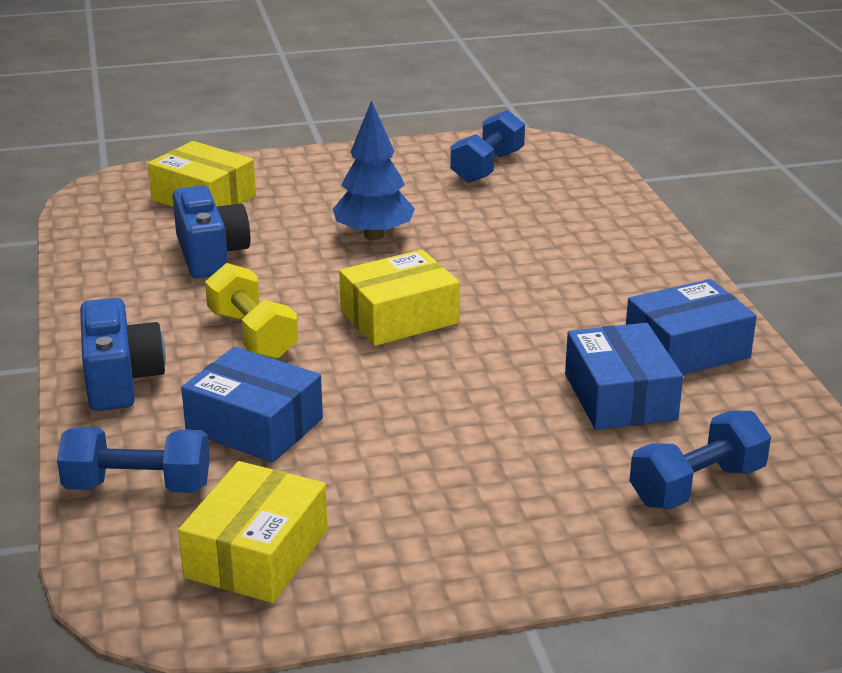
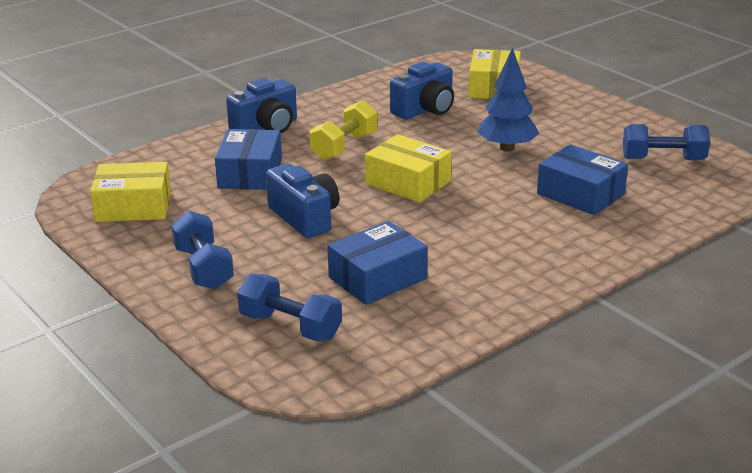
camera: 65 degrees right, 0 degrees up
(138, 486) = (172, 161): blue dumbbell -> blue dumbbell (204, 268)
(426, 411) = (305, 218): none -> blue camera
(686, 349) = (467, 291): blue box -> blue box (580, 194)

